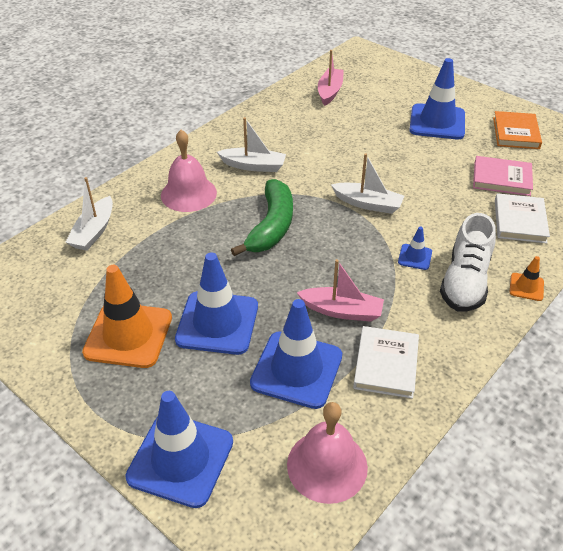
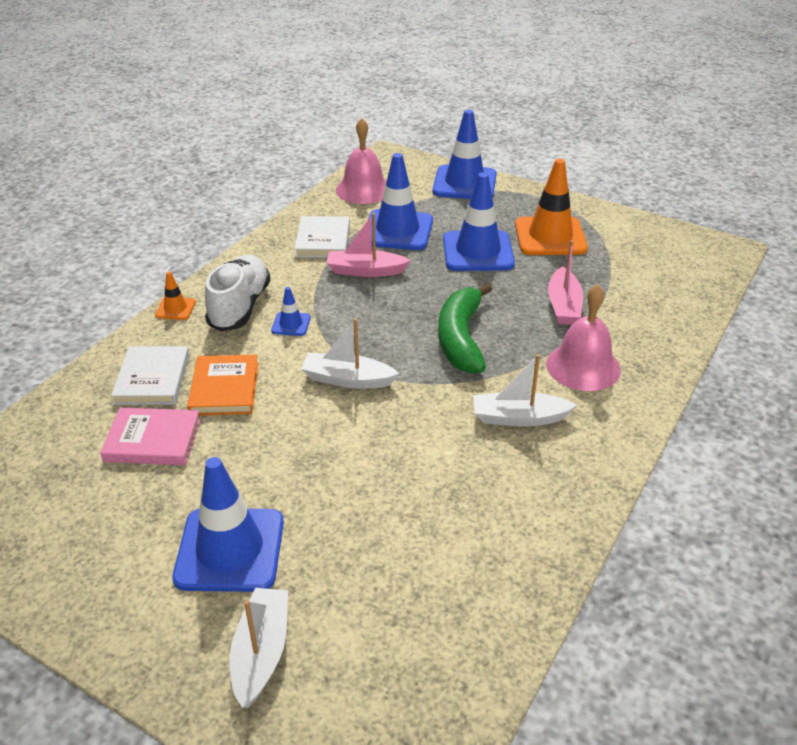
camera: 170 degrees right, 5 degrees down
(94, 231) = (658, 311): white boat -> white boat (261, 652)
(330, 92) = (443, 612): pink boat -> pink boat (563, 305)
(515, 133) = (91, 541): orange book -> orange book (224, 388)

